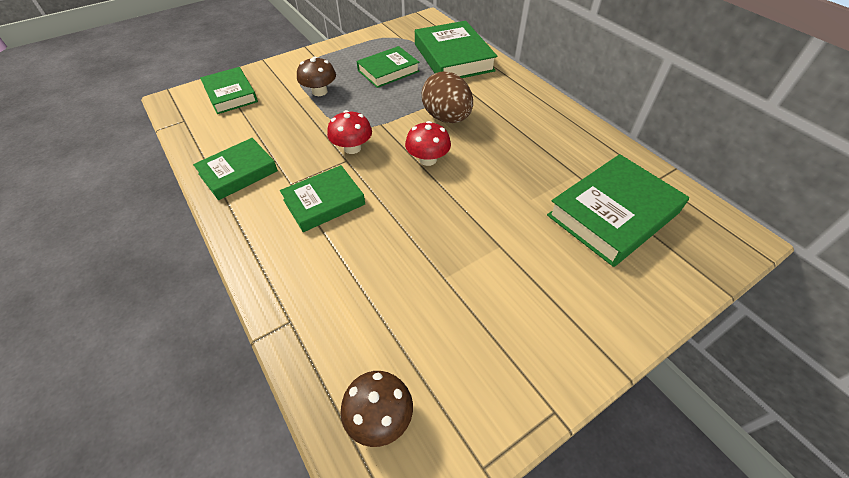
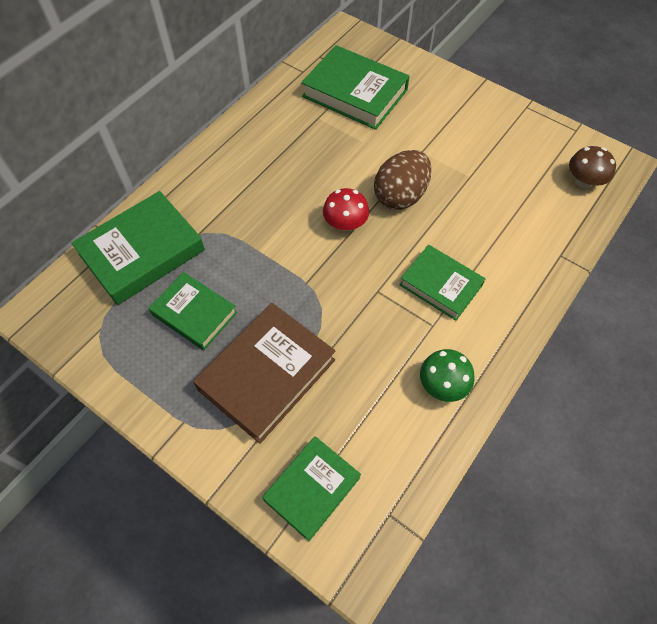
camera: 110 degrees left, 10 degrees up
(238, 172) = (443, 384): green book -> green mushroom
(319, 91) = (267, 374): brown mushroom -> brown book
(352, 148) = (357, 293): red mushroom -> none
(446, 118) = (273, 226): brown egg -> brown egg (400, 196)

